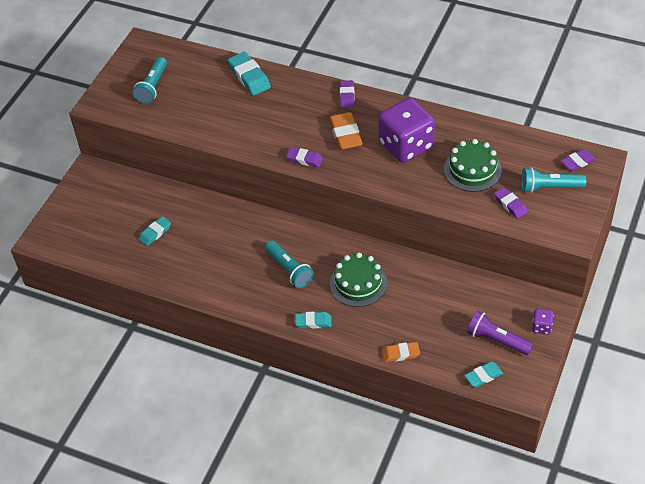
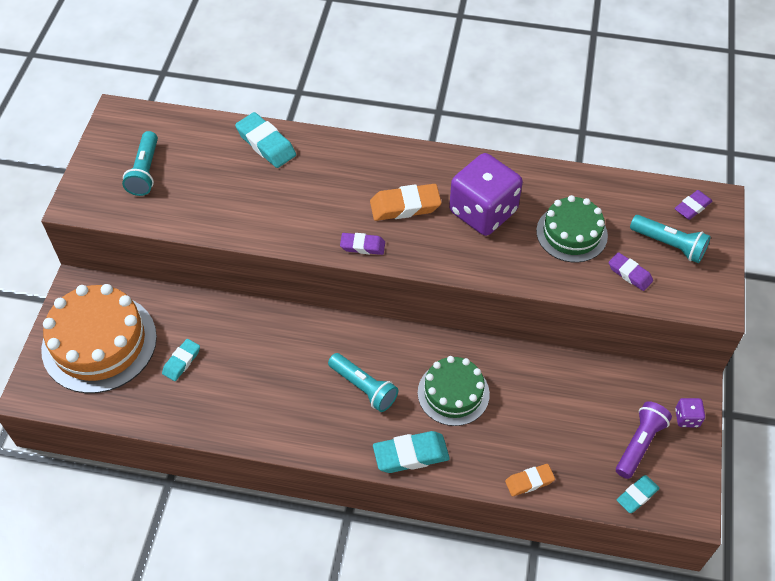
camera: 15 degrees left, 5 degrees up
(97, 212) = (99, 343): none -> orange cake
(313, 322) = (411, 455): turquoise eraser -> turquoise eraser, size x1.60
(345, 134) = (405, 206): orange eraser -> orange eraser turned 75 degrees counterclockwise
(347, 96) = (394, 155): purple eraser -> none
(497, 340) = (639, 444): purple flashlight -> purple flashlight turned 105 degrees clockwise
(549, 187) = (669, 245): turquoise flashlight -> turquoise flashlight turned 135 degrees counterclockwise

